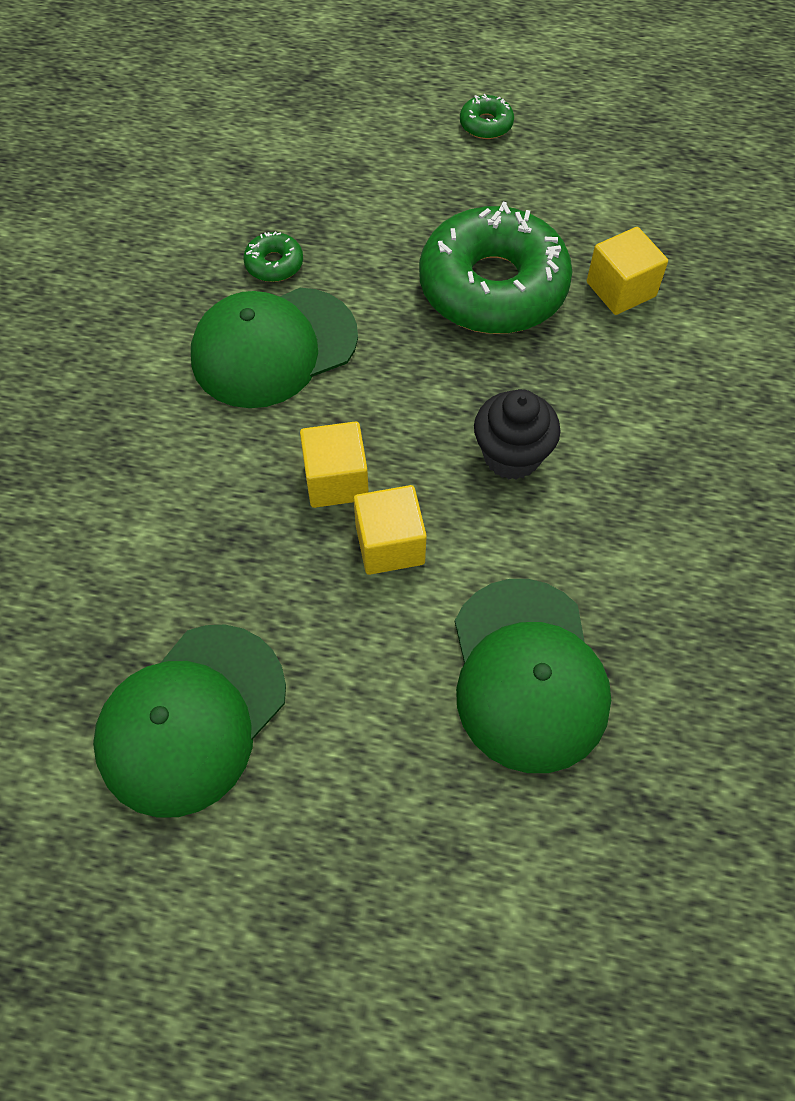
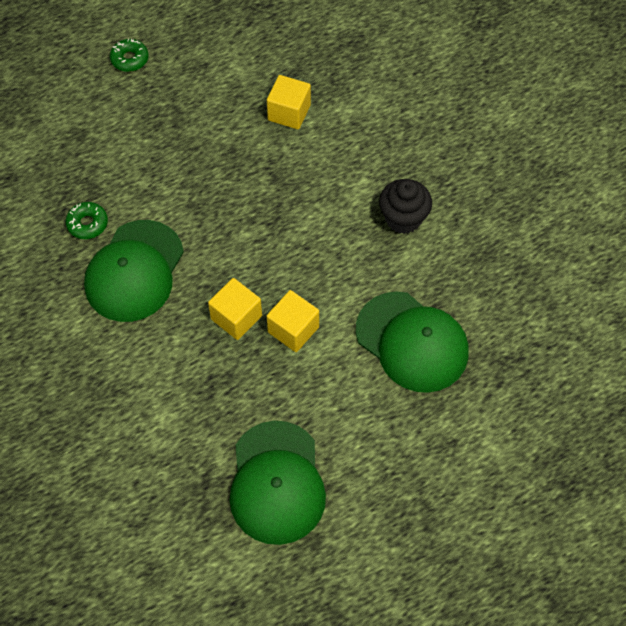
camera: 40 degrees left, 0 degrees up
(493, 287) = (221, 156): green donut -> none
(511, 456) = (312, 241): black cupcake -> black cupcake (403, 219)

